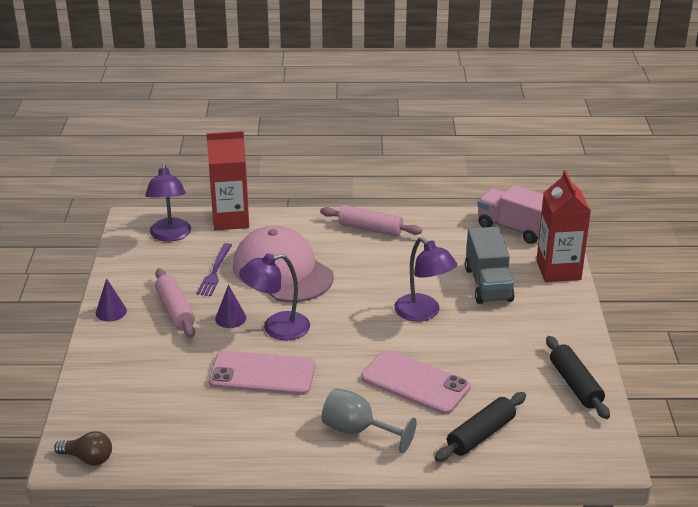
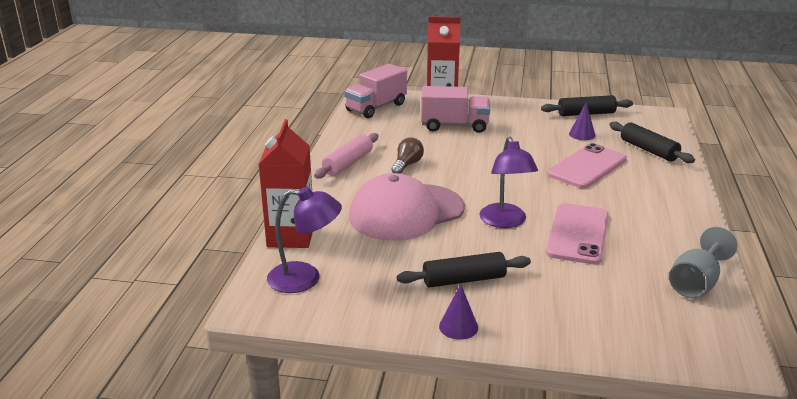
camera: 80 degrees left, 5 degrees down
(88, 458) = (730, 345): brown light bulb -> brown light bulb (407, 165)
(175, 310) = (464, 280): pink rolling pin -> black rolling pin
(215, 272) = (394, 251): purple fork -> none
(230, 318) = (484, 246): purple cone -> purple cone (582, 134)
(358, 431) = (653, 195): grey goblet -> grey goblet (696, 283)
(423, 313) = (490, 154): purple lamp -> none
(488, 284) = (454, 126): grey truck -> pink truck

